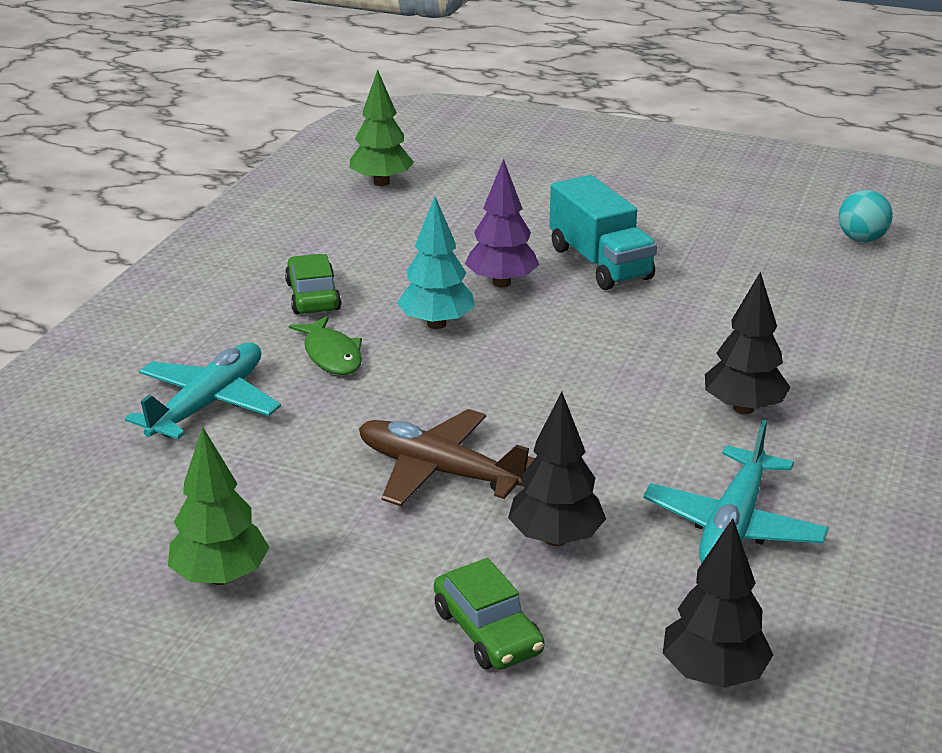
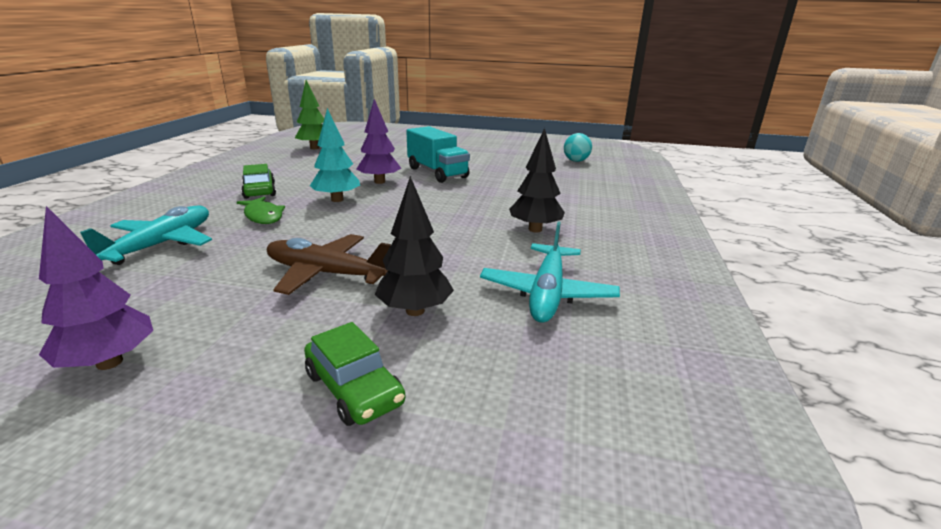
camera: 10 degrees left, 5 degrees down
(221, 576) = (110, 362): green tree -> purple tree
(713, 674) = (563, 408): black tree -> none

